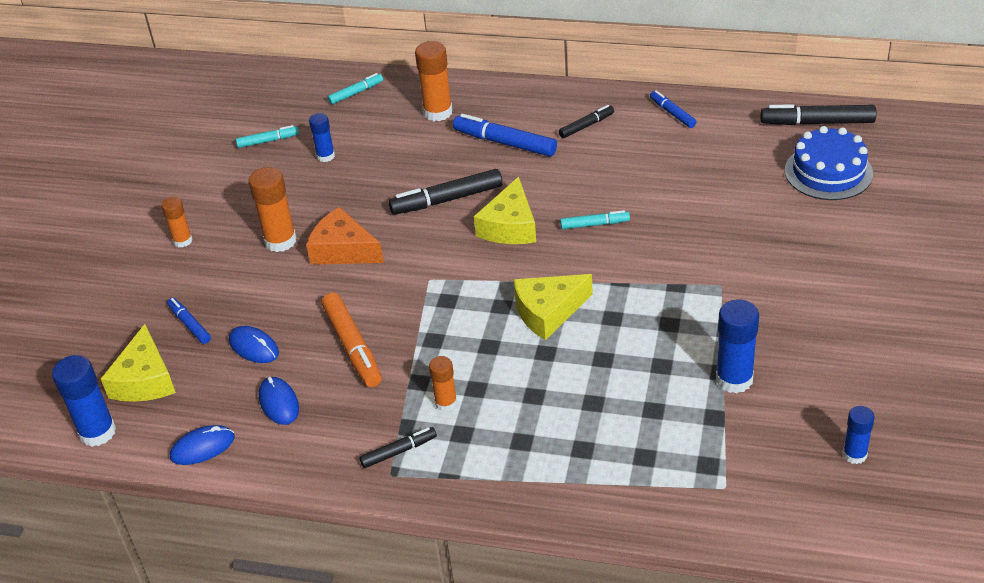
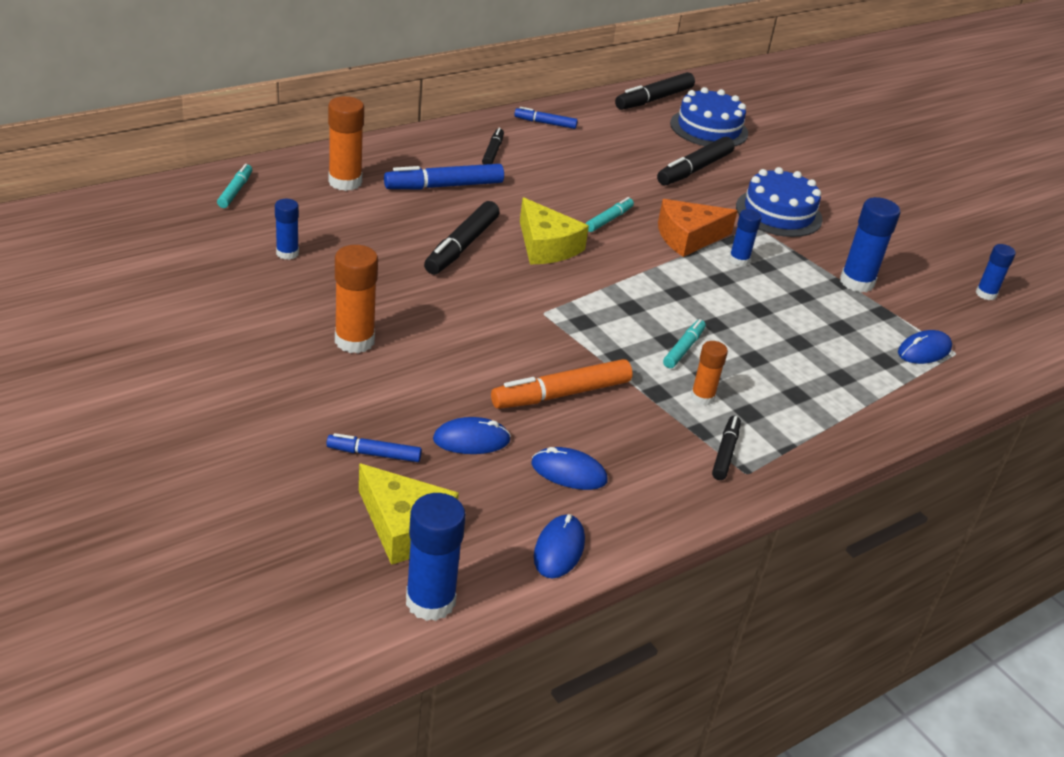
camera: 55 degrees left, 5 degrees down
(182, 241) = (244, 385): orange glue stick -> none
(268, 141) = (201, 261): turquoise marker -> turquoise marker (683, 349)
(343, 250) = (429, 322): orange cheese -> orange cheese (688, 237)
(352, 346) = (561, 394): orange marker -> orange marker turned 135 degrees clockwise
(548, 312) = (672, 295): yellow cheese -> none
(653, 309) = (739, 260): none -> blue glue stick
(695, 469) = (924, 351): none -> blue mouse
(746, 208) = (694, 169): none -> black marker
(764, 282) = (778, 213): none -> blue cake

